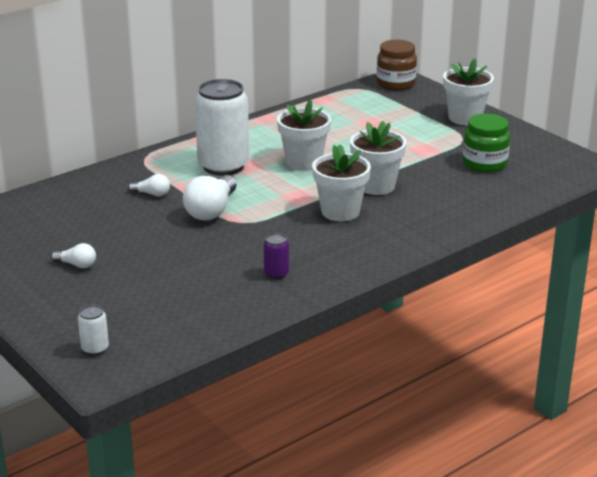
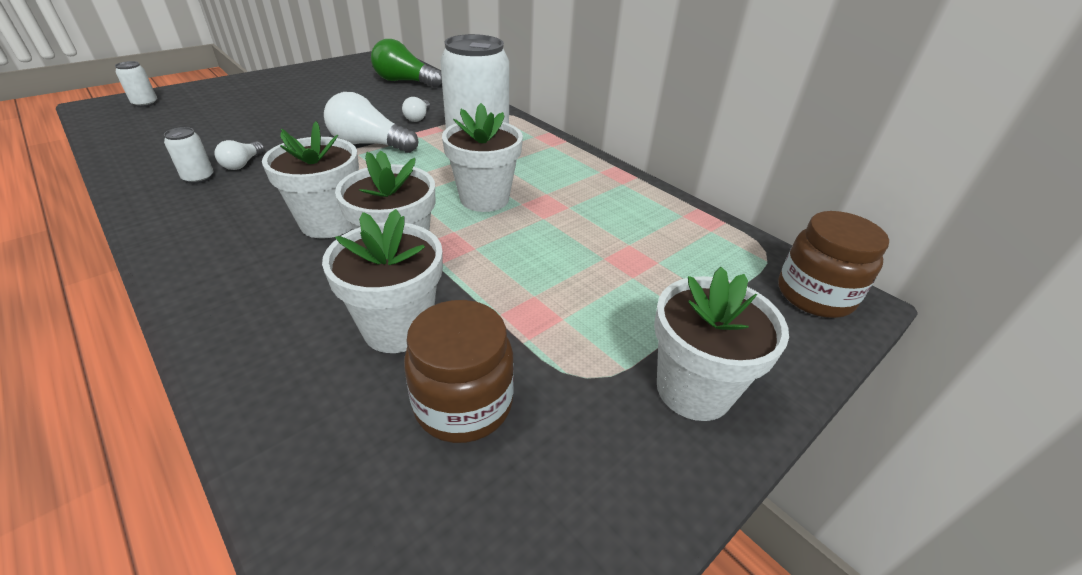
camera: 85 degrees right, 10 degrees up
(45, 208) = (404, 81): none -> green light bulb
(77, 265) = (294, 94): white light bulb -> white light bulb (242, 164)
(276, 273) = (198, 178): purple can -> white can
(439, 181) = (398, 328): none -> white flower pot
(484, 164) = (463, 404): green jar -> brown jar

